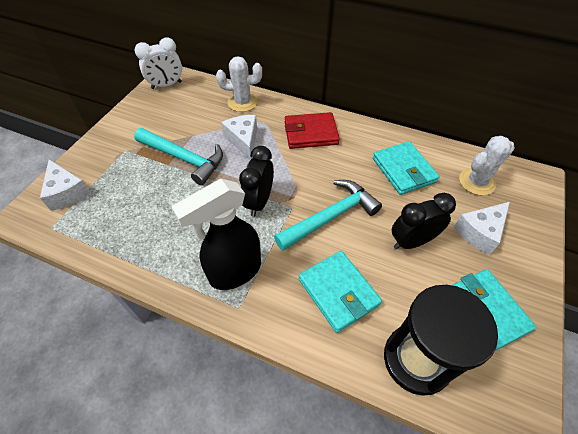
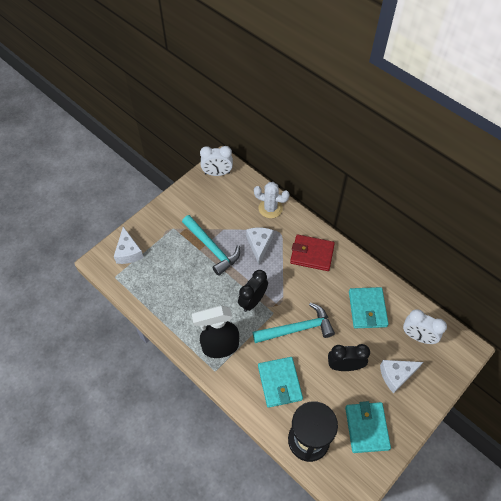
camera: 20 degrees right, 5 degrees up
(476, 182) = (417, 336): white cactus -> white clock

